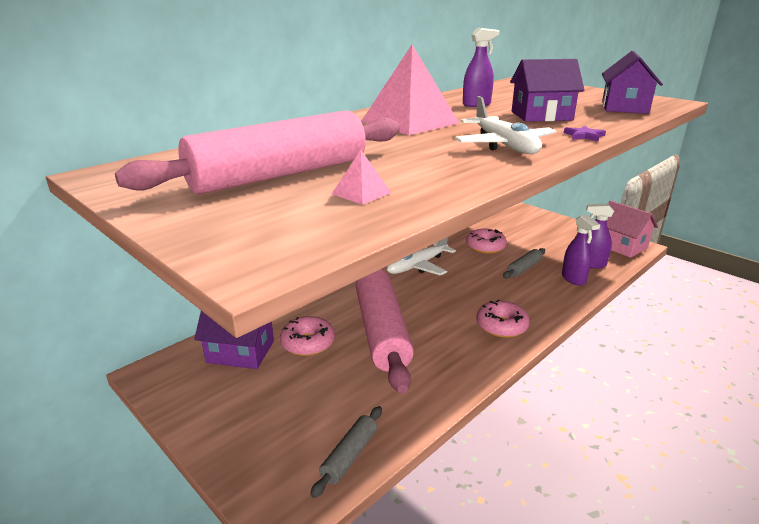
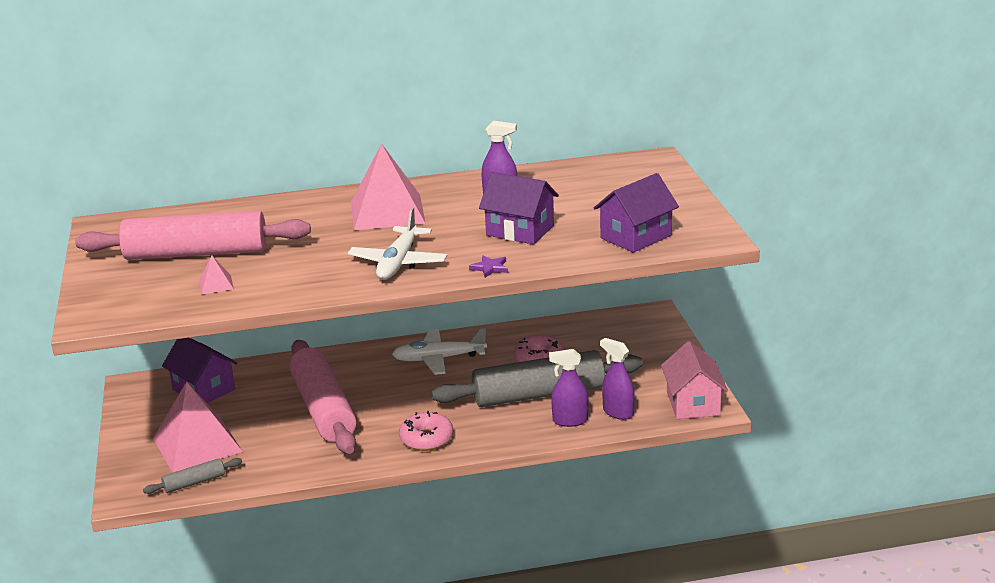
camera: 35 degrees right, 0 degrees up
(300, 410) = (197, 444): none -> pink pyramid
(308, 343) = (257, 399): pink donut -> none
(381, 331) = (323, 409): pink rolling pin -> pink rolling pin turned 45 degrees counterclockwise
(524, 268) = (538, 394): grey rolling pin -> grey rolling pin, size x2.30
(573, 279) = (570, 421): purple spray bottle -> purple spray bottle turned 75 degrees clockwise

